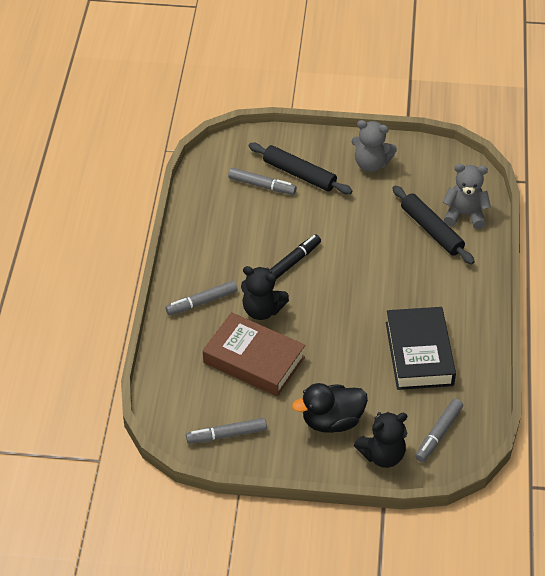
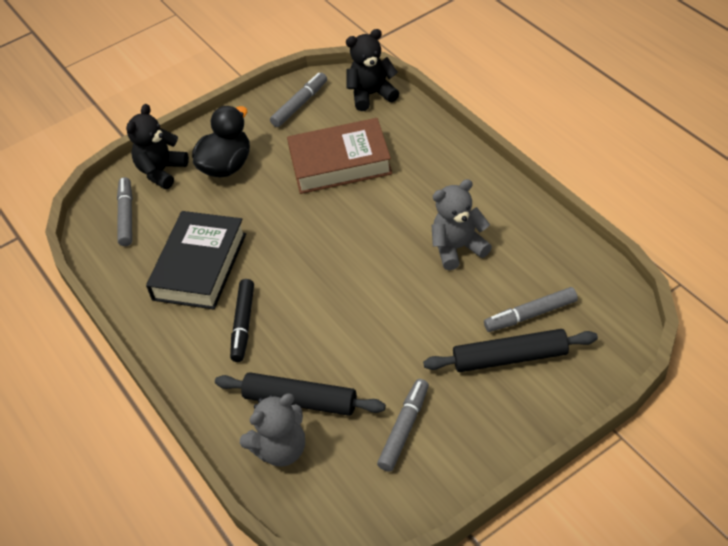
camera: 145 degrees right, 0 degrees up
(202, 302) = (440, 172): grey marker -> grey marker (404, 429)
(262, 310) = (380, 203): black teddy bear -> black teddy bear (372, 95)
(293, 262) = (404, 262): black marker -> black marker (243, 324)
(371, 164) = (449, 434): grey teddy bear -> grey teddy bear (458, 248)
(419, 353) = (199, 266): black book -> black book turned 60 degrees clockwise

